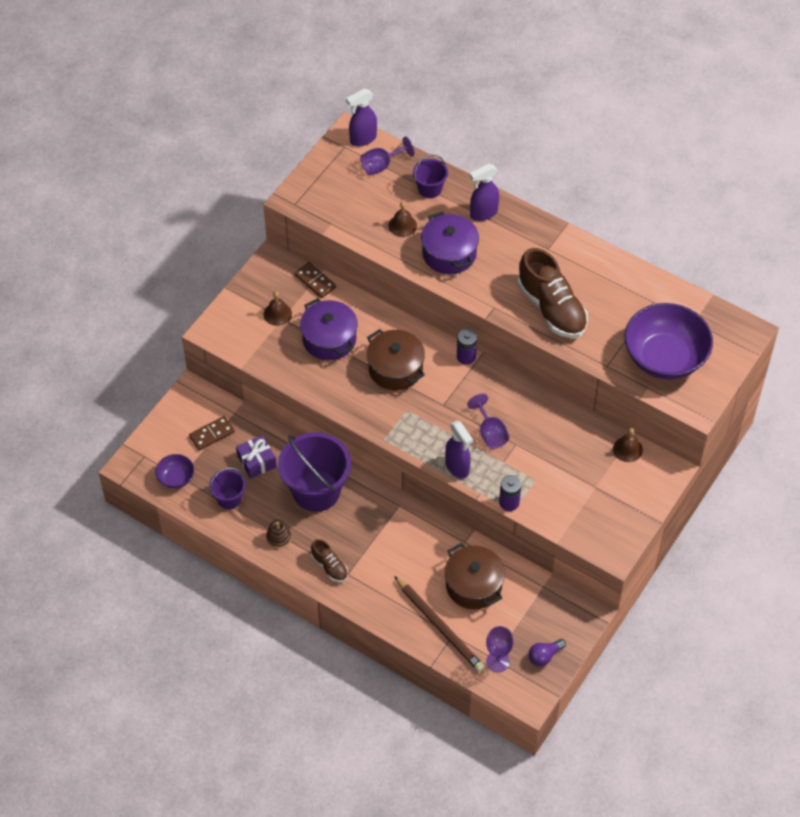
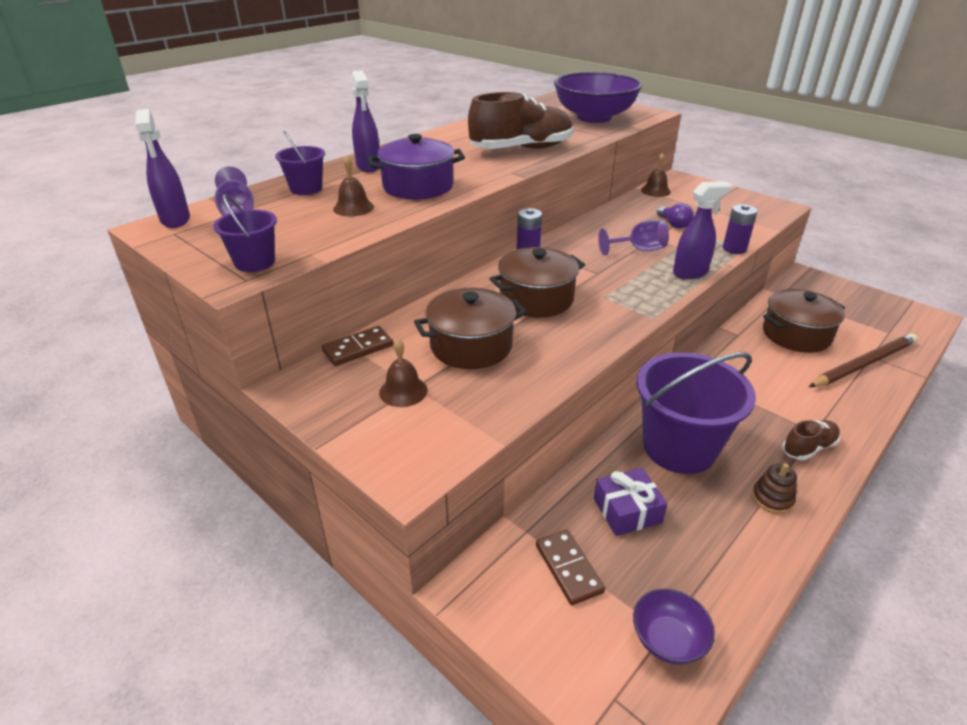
camera: 80 degrees left, 20 degrees down
(229, 498) = (705, 556): purple bucket -> purple bucket (254, 262)
(329, 339) = (471, 346): purple pot -> brown pot
(497, 661) = (891, 330): purple goblet -> none
(544, 656) = (868, 302): purple light bulb -> purple light bulb (673, 224)

